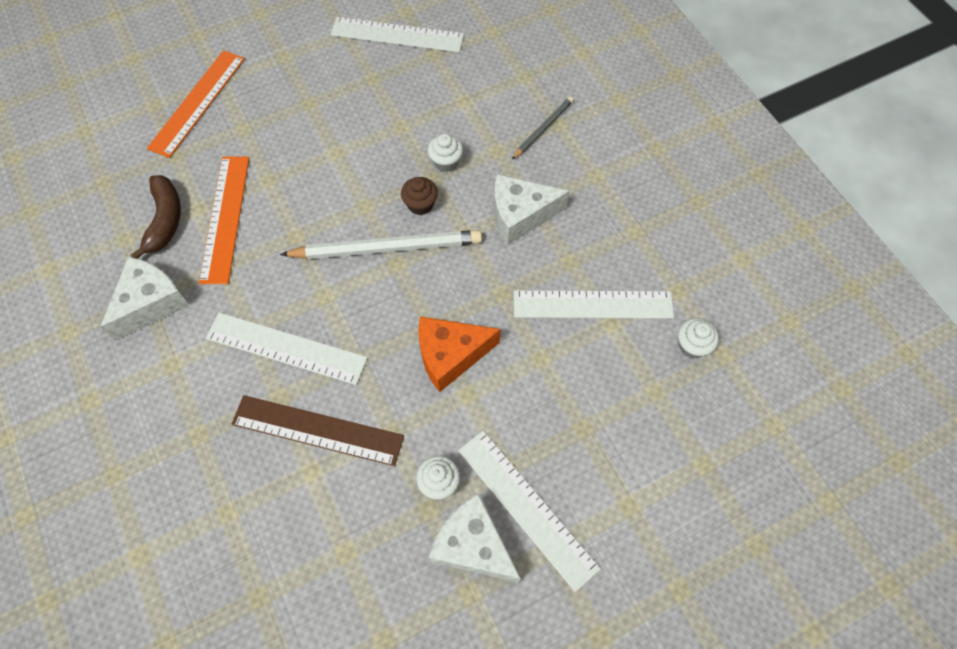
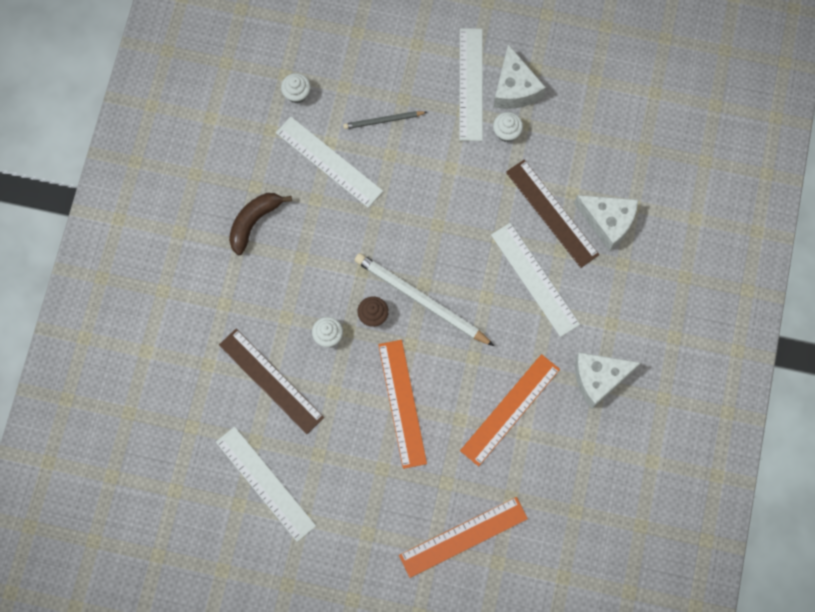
camera: 140 degrees left, 10 degrees up
(165, 220) = (552, 441): brown banana -> brown banana (254, 222)
(332, 157) = (402, 403): none -> orange ruler
(450, 355) = (440, 197): orange cheese -> none
(462, 99) = (271, 381): none -> brown ruler
(520, 215) = (316, 255): white cheese -> white cheese (608, 222)
(543, 129) = (238, 309): grey pencil -> grey pencil (383, 121)

